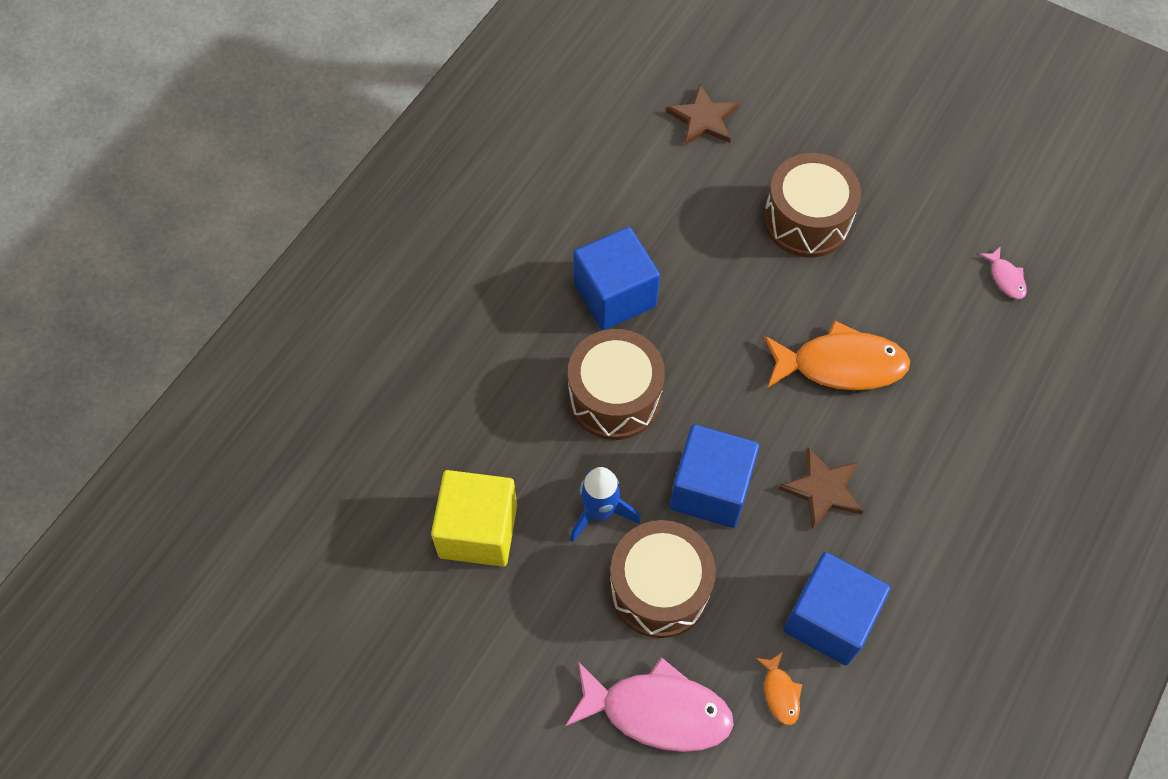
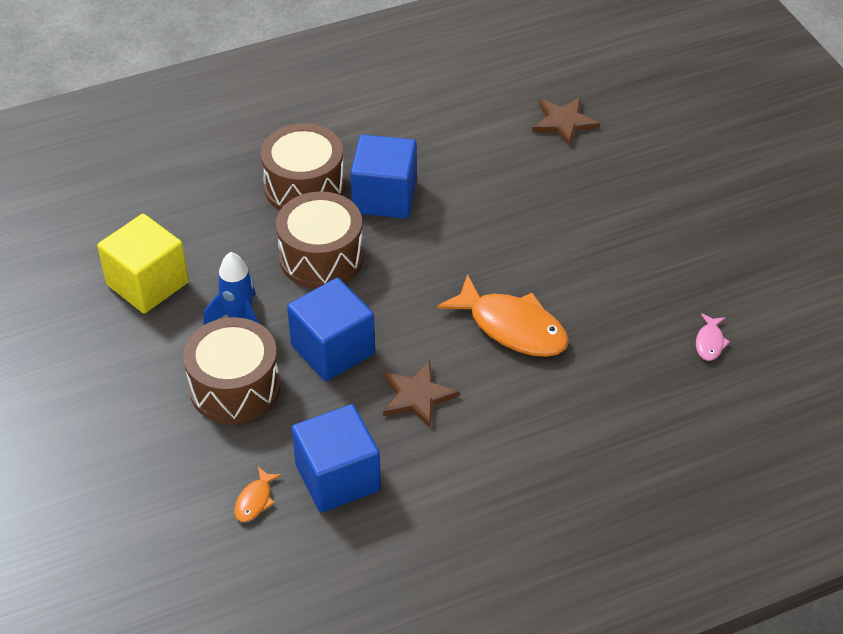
camera: 35 degrees right, 15 degrees down
(657, 711) = (158, 458): pink fish -> none
(806, 220) = (580, 224): brown drum -> brown drum (304, 187)

